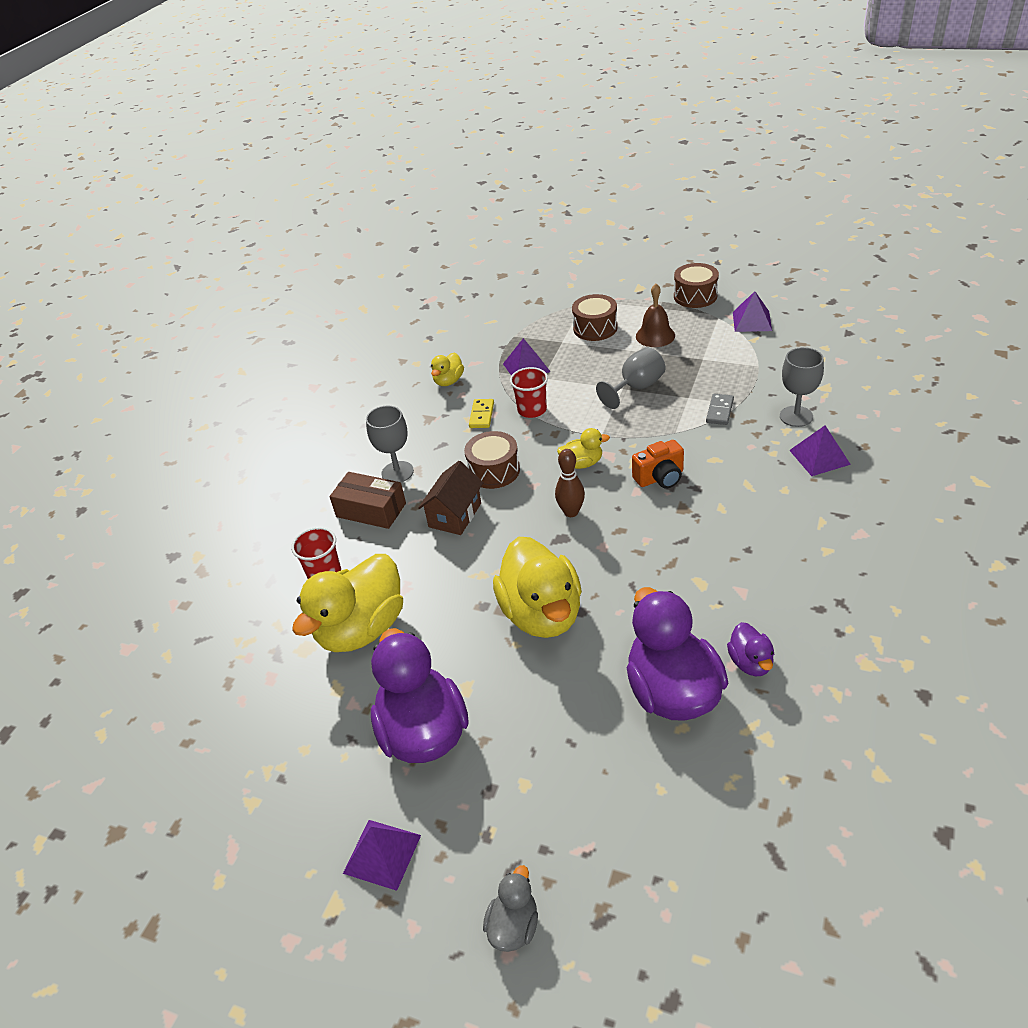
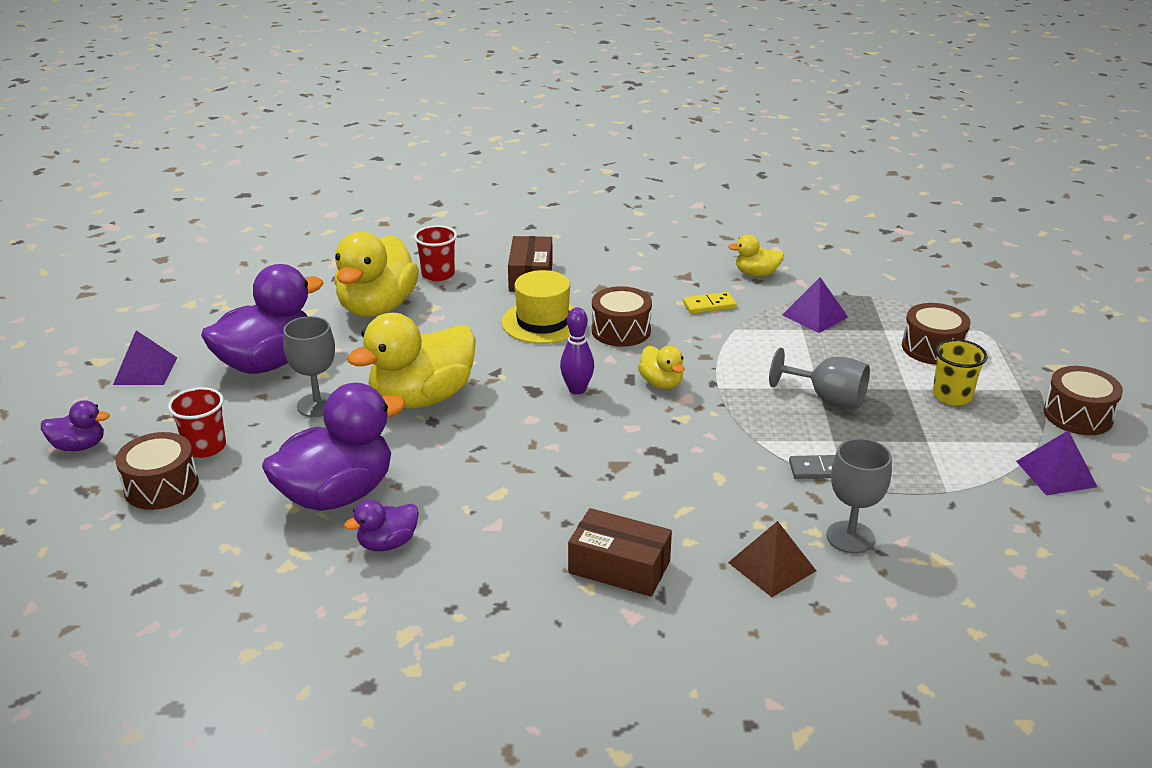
camera: 65 degrees right, 10 degrees down
(361, 629) = (377, 307): yellow duck -> yellow duck turned 90 degrees counterclockwise
(397, 472) = (591, 278): grey goblet -> grey goblet (317, 405)
(455, 515) = (543, 322): brown house -> yellow hat
(514, 925) = (79, 446): grey duck -> purple duck
(532, 410) = (738, 334): red cup -> red cup (205, 447)
(571, 512) = (577, 390): brown bowling pin -> purple bowling pin
(617, 839) = (161, 486): none -> brown drum
(655, 336) = (952, 396): brown bell -> yellow cup
(660, 478) = (663, 441): orange camera -> none
(807, 530) = (619, 567): none -> brown box
(819, 457) = (772, 566): purple pyramid -> brown pyramid

